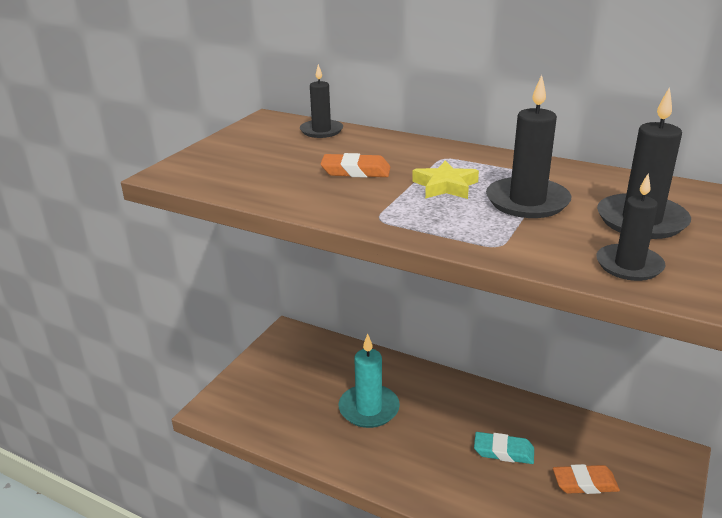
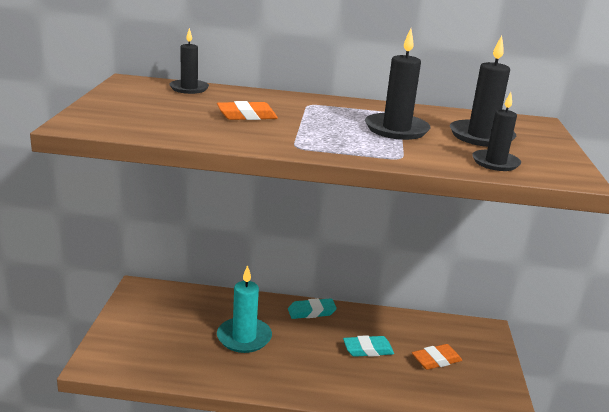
camera: 25 degrees left, 5 degrees down
(445, 186) = (328, 122): yellow star -> none
(458, 391) = (311, 312): none -> turquoise eraser

